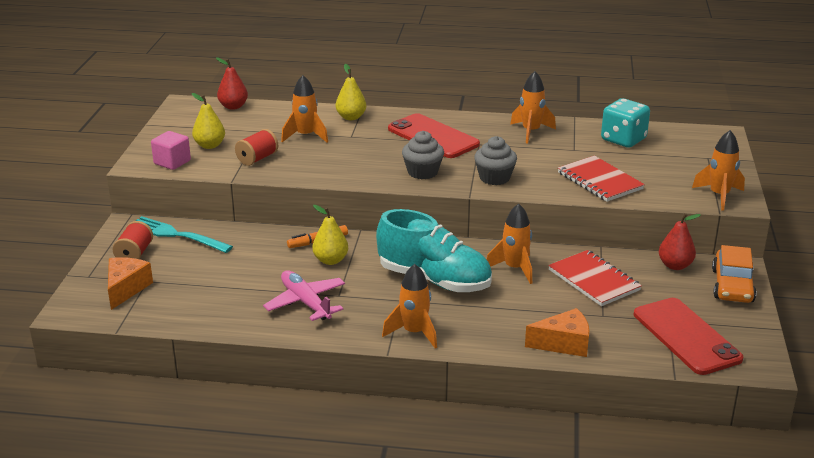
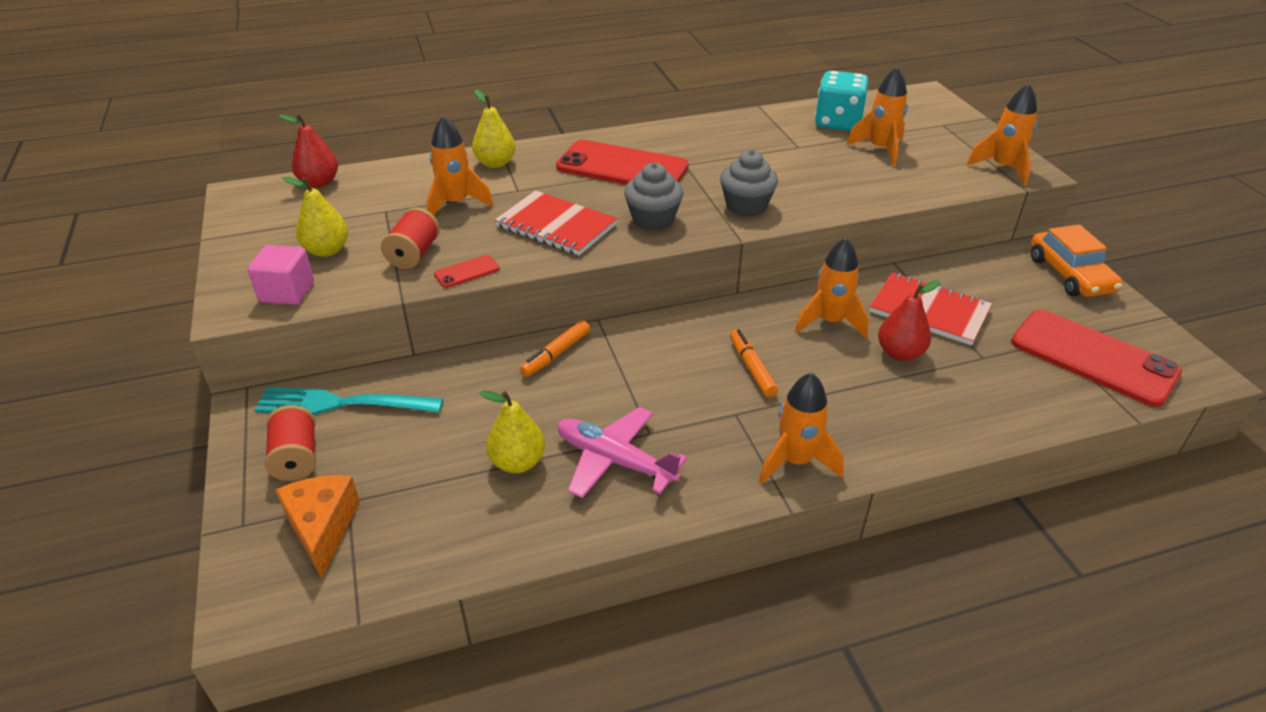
camera: 25 degrees left, 10 degrees up
(280, 175) = (467, 272): none -> red phone
(330, 260) = (596, 379): yellow pear -> yellow pear (517, 462)
(434, 280) = (752, 368): turquoise shoe -> orange marker
(531, 132) = (730, 135): orange rocket -> orange rocket (880, 150)
(564, 344) = (981, 414): orange cheese -> none
(599, 181) = (865, 180): red notebook -> red notebook (556, 226)
(675, 265) = (991, 266): red pear -> red pear (900, 353)

